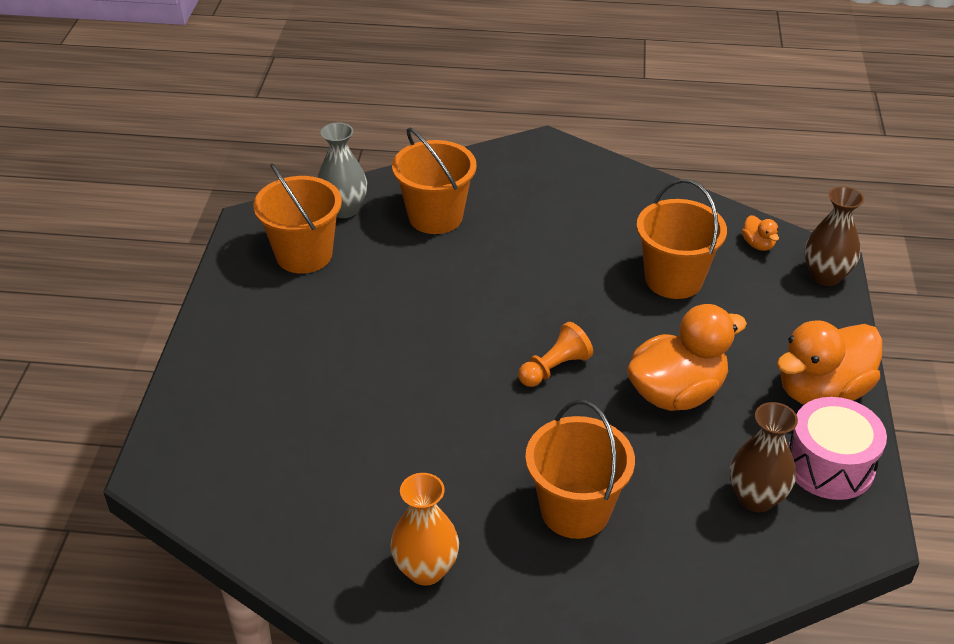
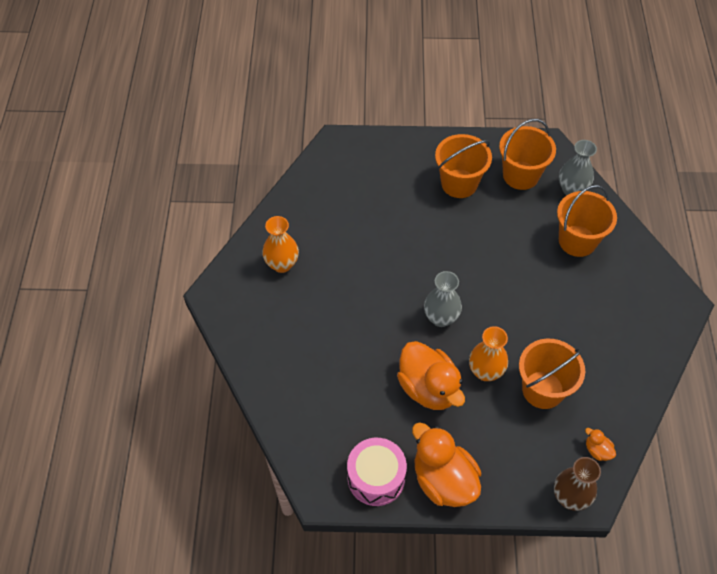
camera: 85 degrees right, 15 degrees up
(554, 368) = (441, 318): orange pawn -> grey vase
(575, 510) = (327, 332): orange bucket -> orange bucket (459, 183)
(647, 330) = (485, 371): none -> orange vase
(756, 498) = (344, 430): brown vase -> none
(758, 244) = (597, 450): orange duck -> orange duck turned 75 degrees clockwise

